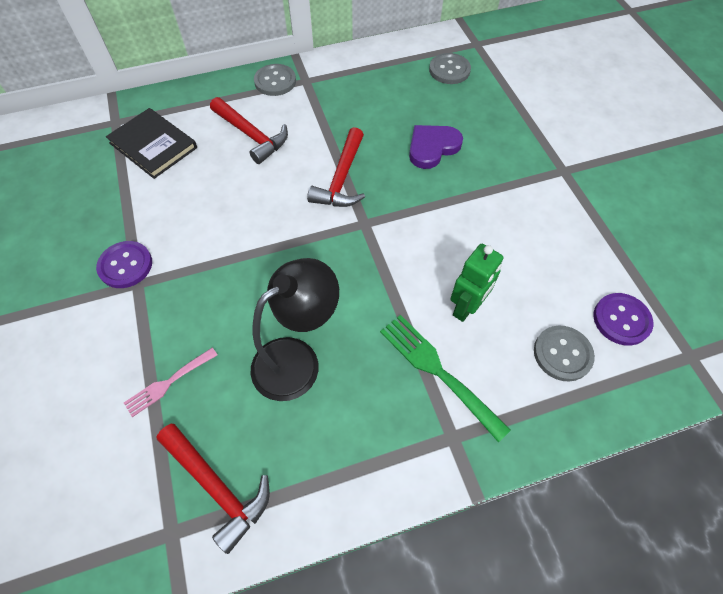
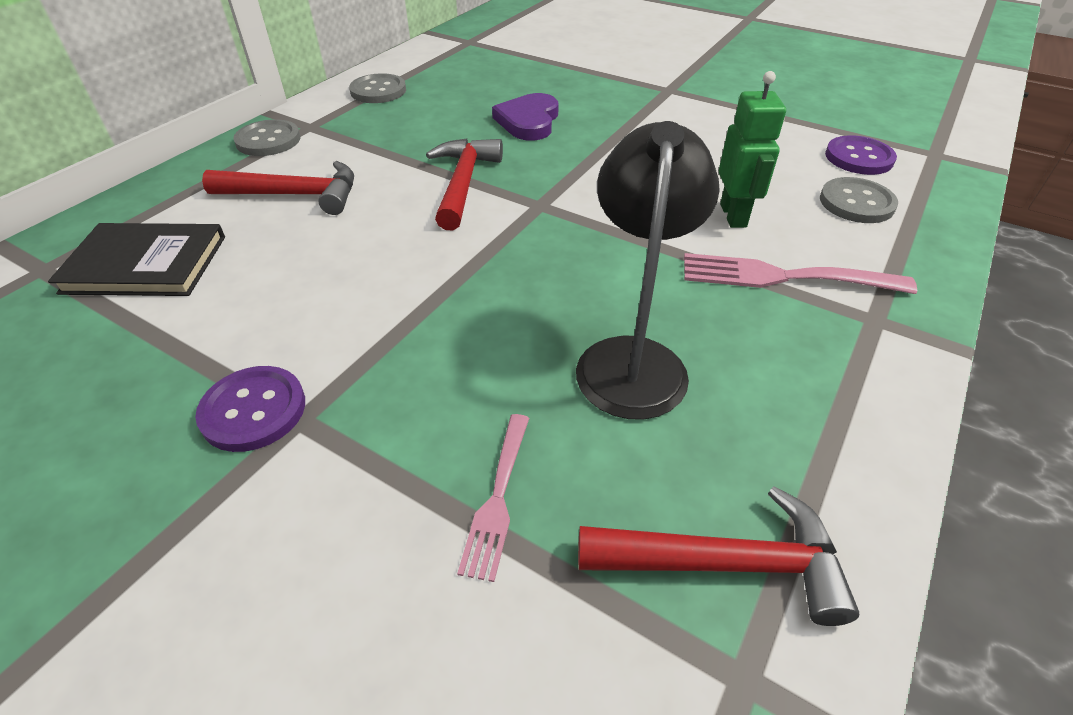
camera: 40 degrees left, 15 degrees down
(341, 179) = (463, 183): red hammer -> red hammer turned 150 degrees counterclockwise
(438, 371) = (784, 277): green fork -> pink fork
(449, 70) = (467, 66): grey button -> grey button (378, 91)

